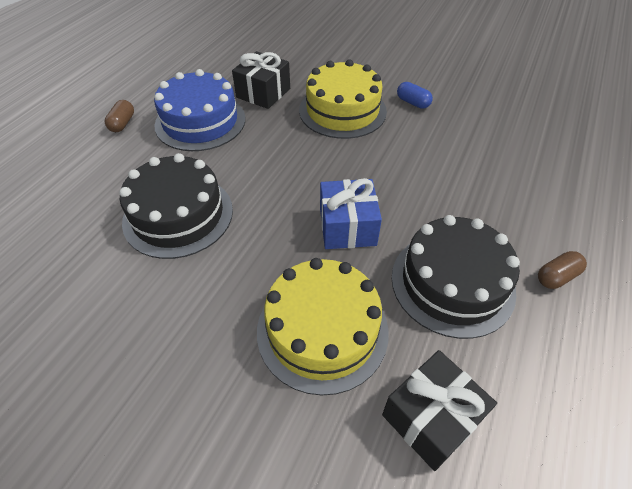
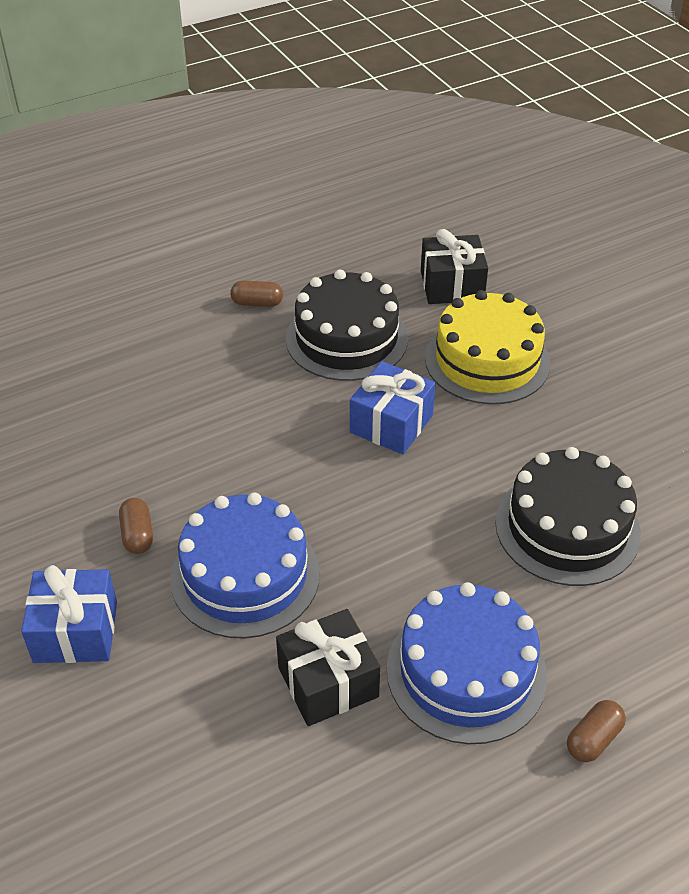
camera: 145 degrees left, 5 degrees down
(342, 110) = (245, 575): yellow cake -> blue cake
(387, 65) = (75, 631): none -> blue gift
(413, 103) = (137, 535): blue capsule -> brown capsule

